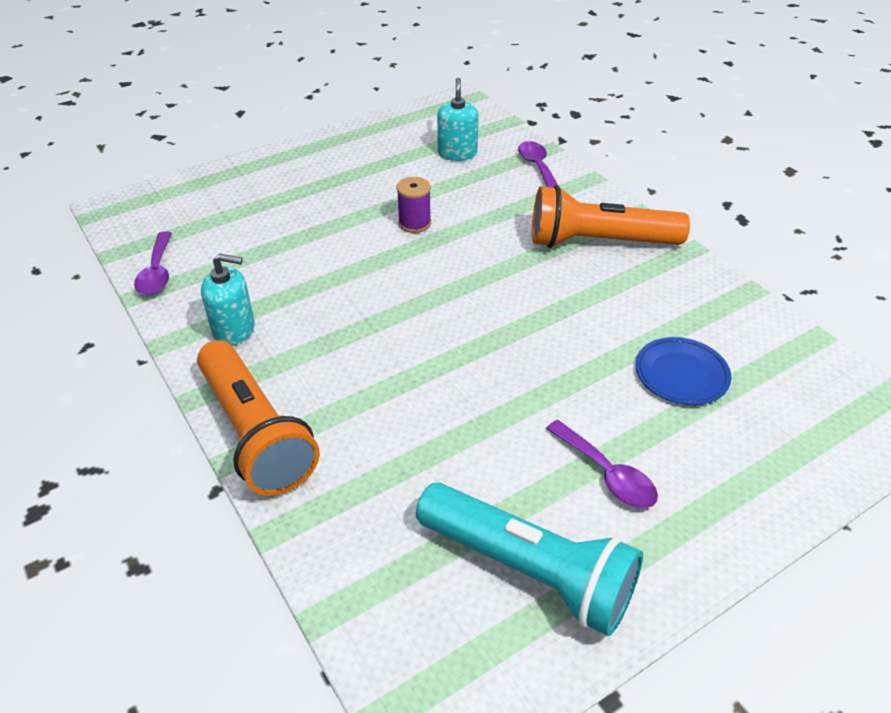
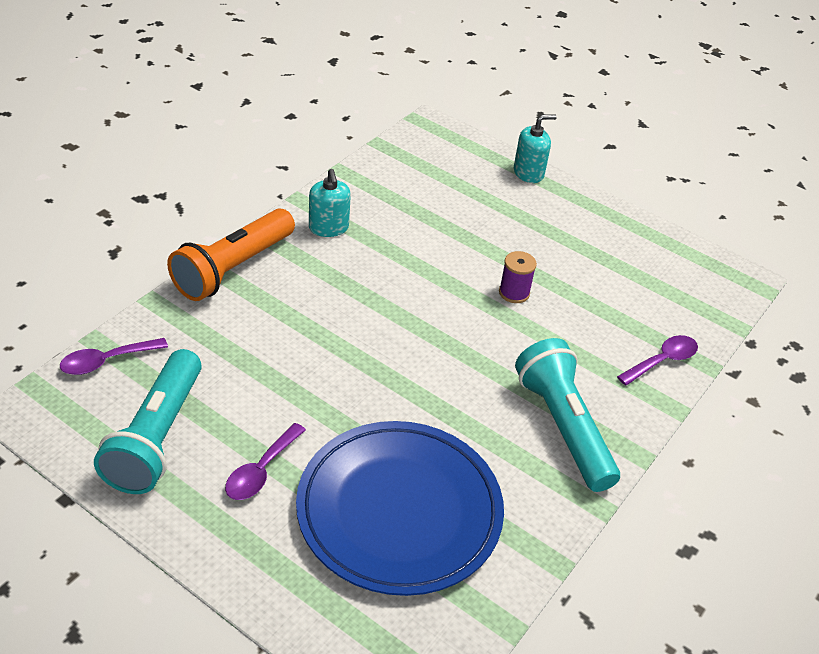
camera: 65 degrees right, 0 degrees up
(157, 272) = (371, 171): purple spoon -> purple spoon (107, 361)
(457, 153) = (645, 297): turquoise soap dispenser -> turquoise soap dispenser (528, 173)
(598, 242) = (563, 427): orange flashlight -> turquoise flashlight
(681, 374) = (399, 511): blue plate -> blue plate, size x2.31

